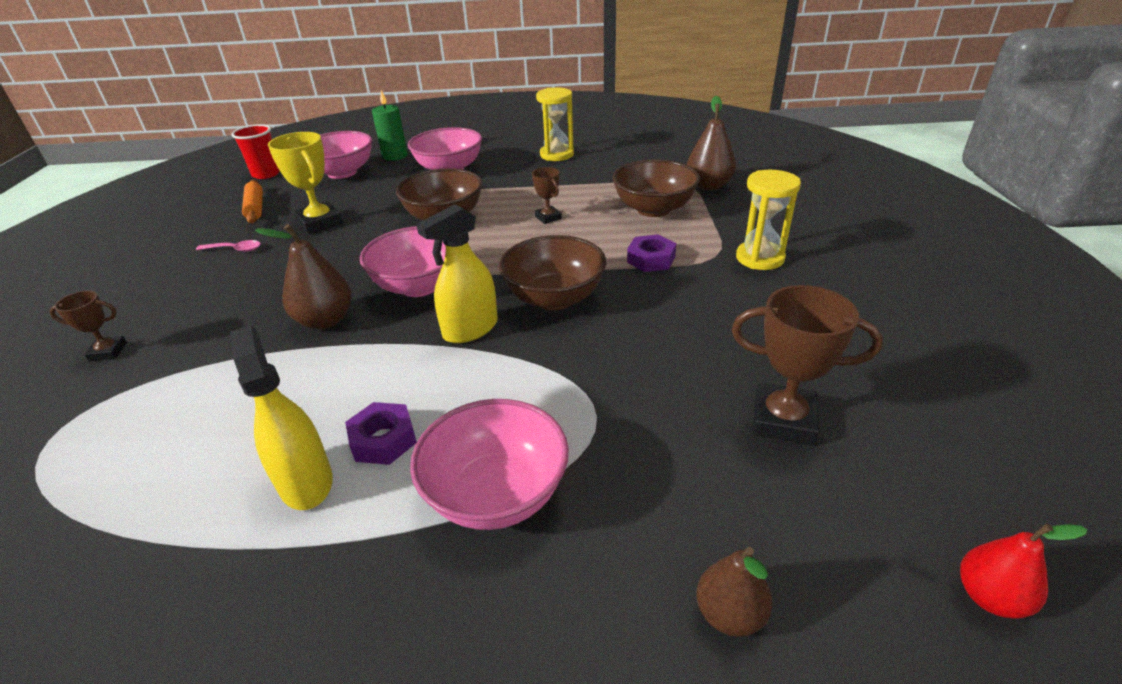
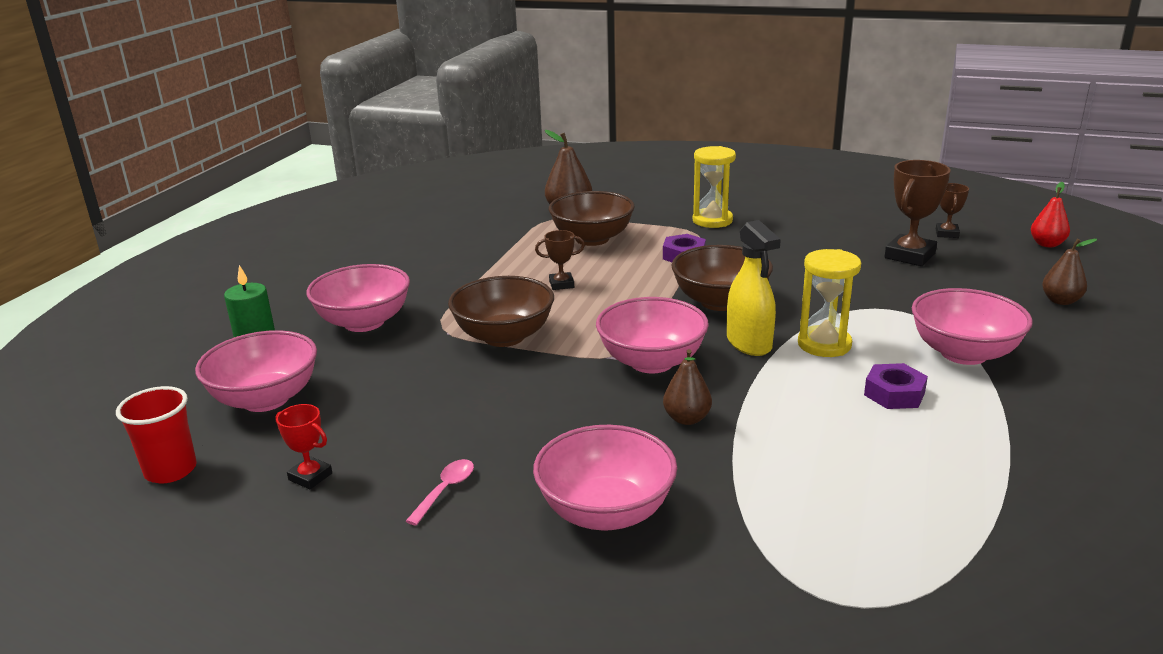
camera: 70 degrees left, 10 degrees down
(108, 352) = (666, 582): brown trophy -> brown trophy (947, 233)
(198, 311) = (606, 512): none -> pink bowl
(255, 208) = (310, 476): orange rolling pin -> red trophy
(306, 482) = (939, 431): yellow spray bottle -> none
(319, 222) = (427, 420): yellow trophy -> none
(325, 320) = (687, 419): brown pear -> brown pear, size x0.66
(557, 155) = (406, 259): yellow hourglass -> yellow hourglass (824, 344)

